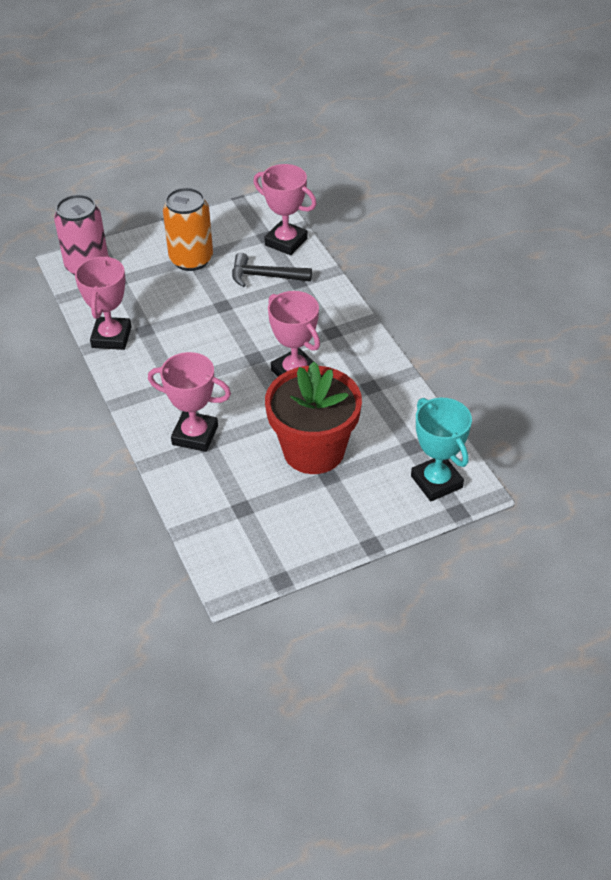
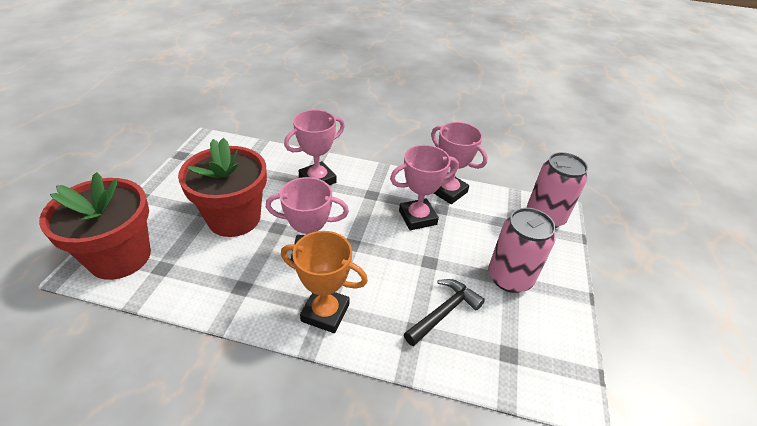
camera: 125 degrees right, 5 degrees down
(191, 259) = (509, 277): orange can -> pink can
(286, 242) = (486, 365): pink trophy -> pink trophy (417, 217)
(335, 330) = (325, 312): none -> orange trophy
(436, 482) = (120, 257): turquoise trophy -> red flower pot

